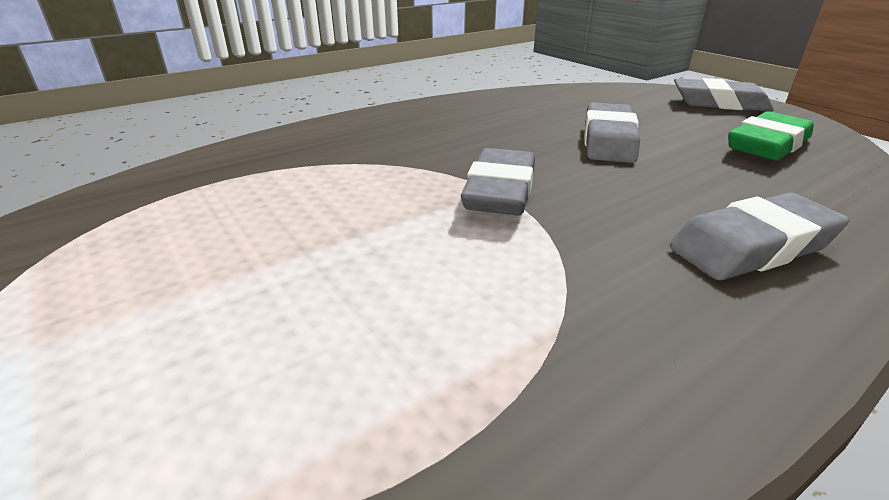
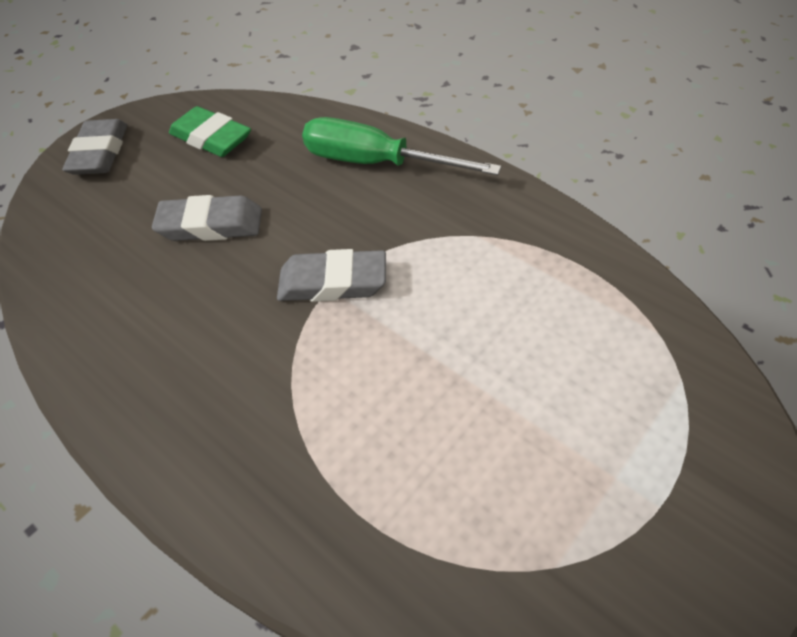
camera: 100 degrees left, 20 degrees up
(752, 247) = (376, 163): grey eraser -> green screwdriver

